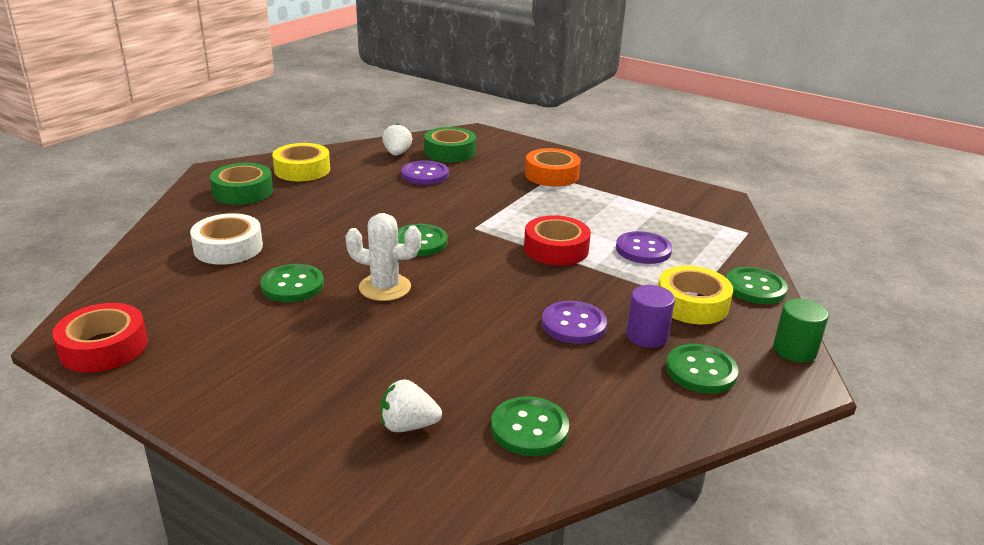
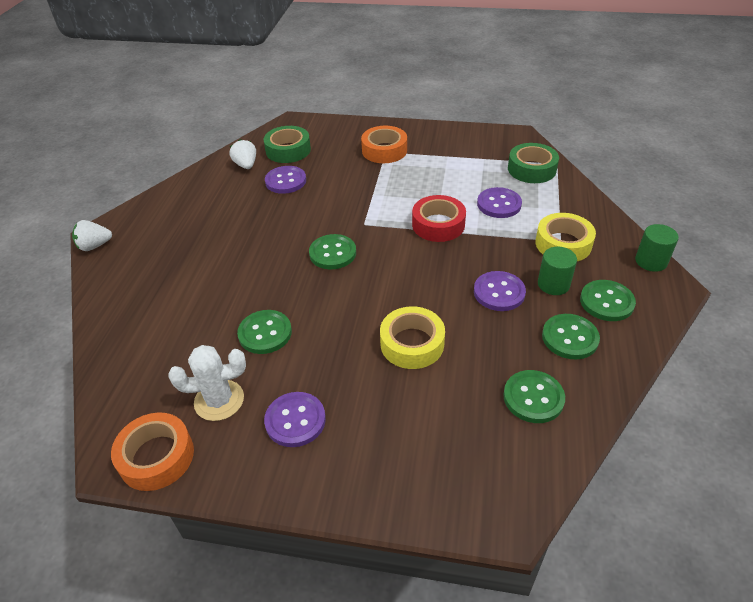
camera: 20 degrees left, 15 degrees up
(104, 347) = (156, 457): red tape -> orange tape
(228, 247) = (180, 314): white tape -> none
(243, 192) = (144, 249): green tape -> green tape (531, 169)
(256, 362) = (295, 420): none -> purple button
(302, 170) = (178, 208): yellow tape -> yellow tape (412, 343)
(385, 287) = (339, 308): white cactus -> white cactus (219, 400)
(408, 426) = (451, 431): white strawberry -> white strawberry (95, 246)
(646, 336) = (553, 284): purple cylinder -> green cylinder
(755, 288) = (593, 214): green button -> green button (570, 338)

